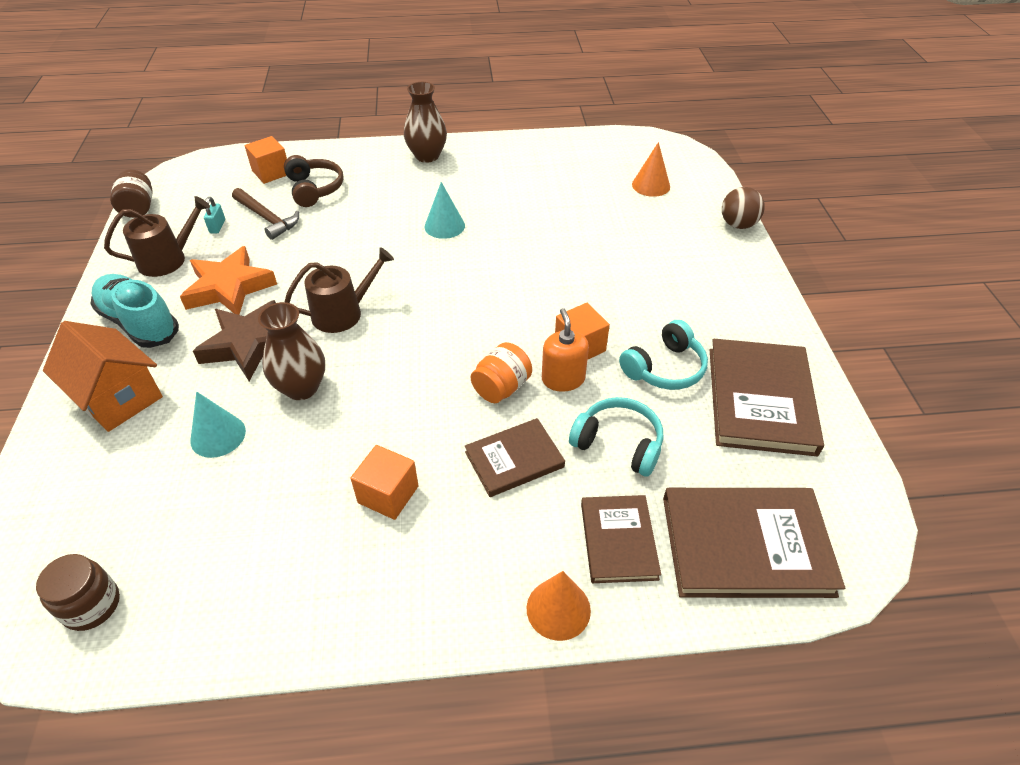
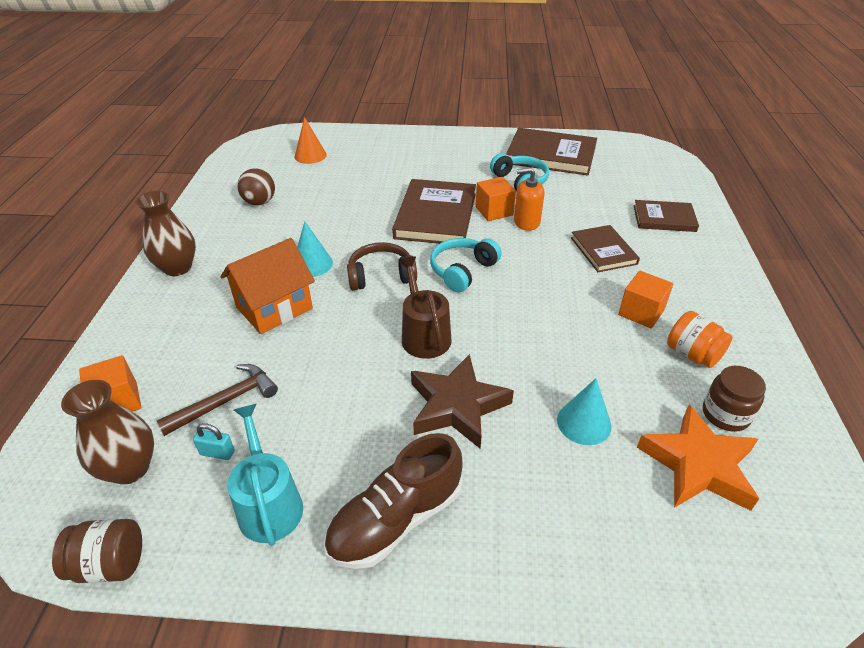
camera: 80 degrees left, 5 degrees down
(91, 605) = (788, 500): brown jar -> brown jar (725, 414)
(118, 397) = (526, 522): orange house -> orange house (274, 308)
(140, 323) = (396, 519): turquoise shoe -> brown shoe
(168, 259) = (269, 504): brown watering can -> turquoise watering can
(229, 288) = (354, 430): orange star -> orange star (698, 465)
(301, 388) = (524, 363): brown vase -> brown vase (130, 468)
(314, 189) = (186, 358): brown headphones -> brown headphones (381, 276)
(501, 387) = (533, 250): orange jar -> orange jar (692, 354)
(558, 609) = (717, 246): orange cone -> none
(618, 443) = (587, 208): turquoise headphones -> turquoise headphones (462, 271)
(738, 225) = (378, 132): brown ball -> brown ball (259, 202)
(746, 545) = (659, 179): brown book -> brown book (436, 216)

